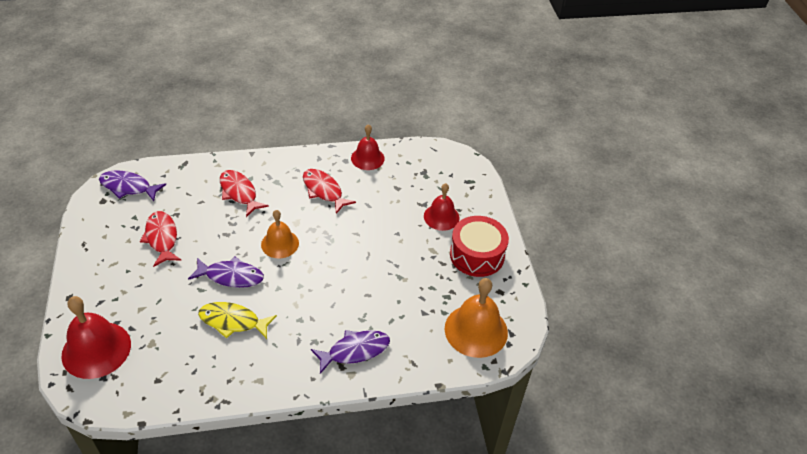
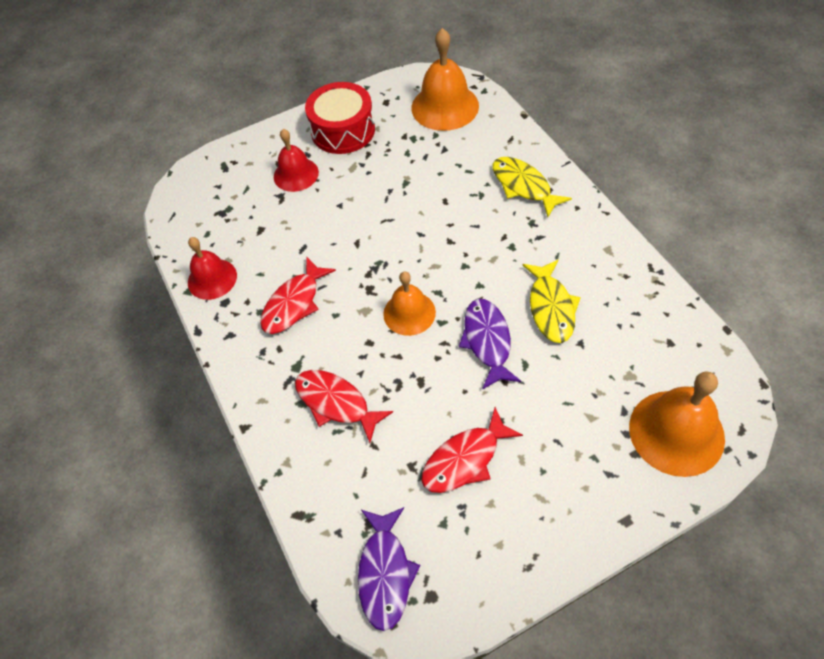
camera: 100 degrees left, 10 degrees up
(96, 349) = (676, 432): red bell -> orange bell
(239, 193) = (336, 403): red fish -> red fish turned 90 degrees clockwise
(355, 351) = (523, 186): purple fish -> yellow fish

